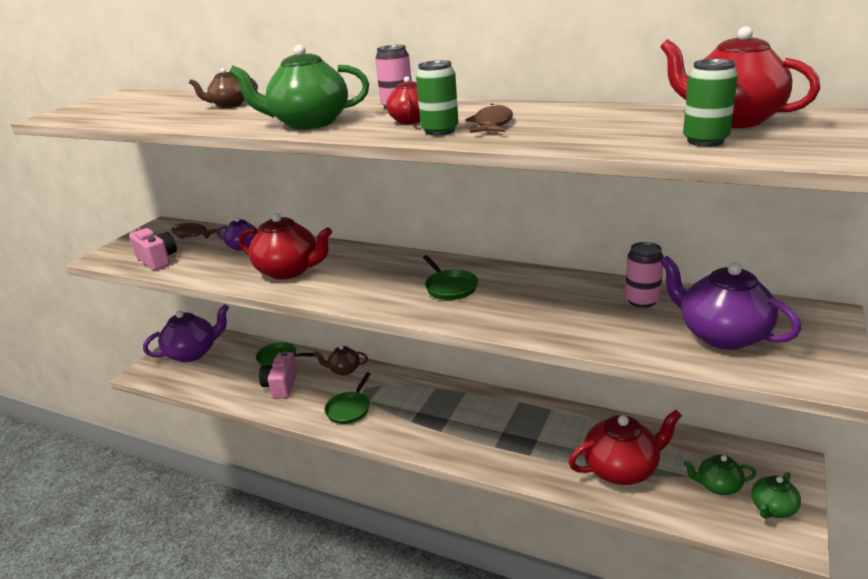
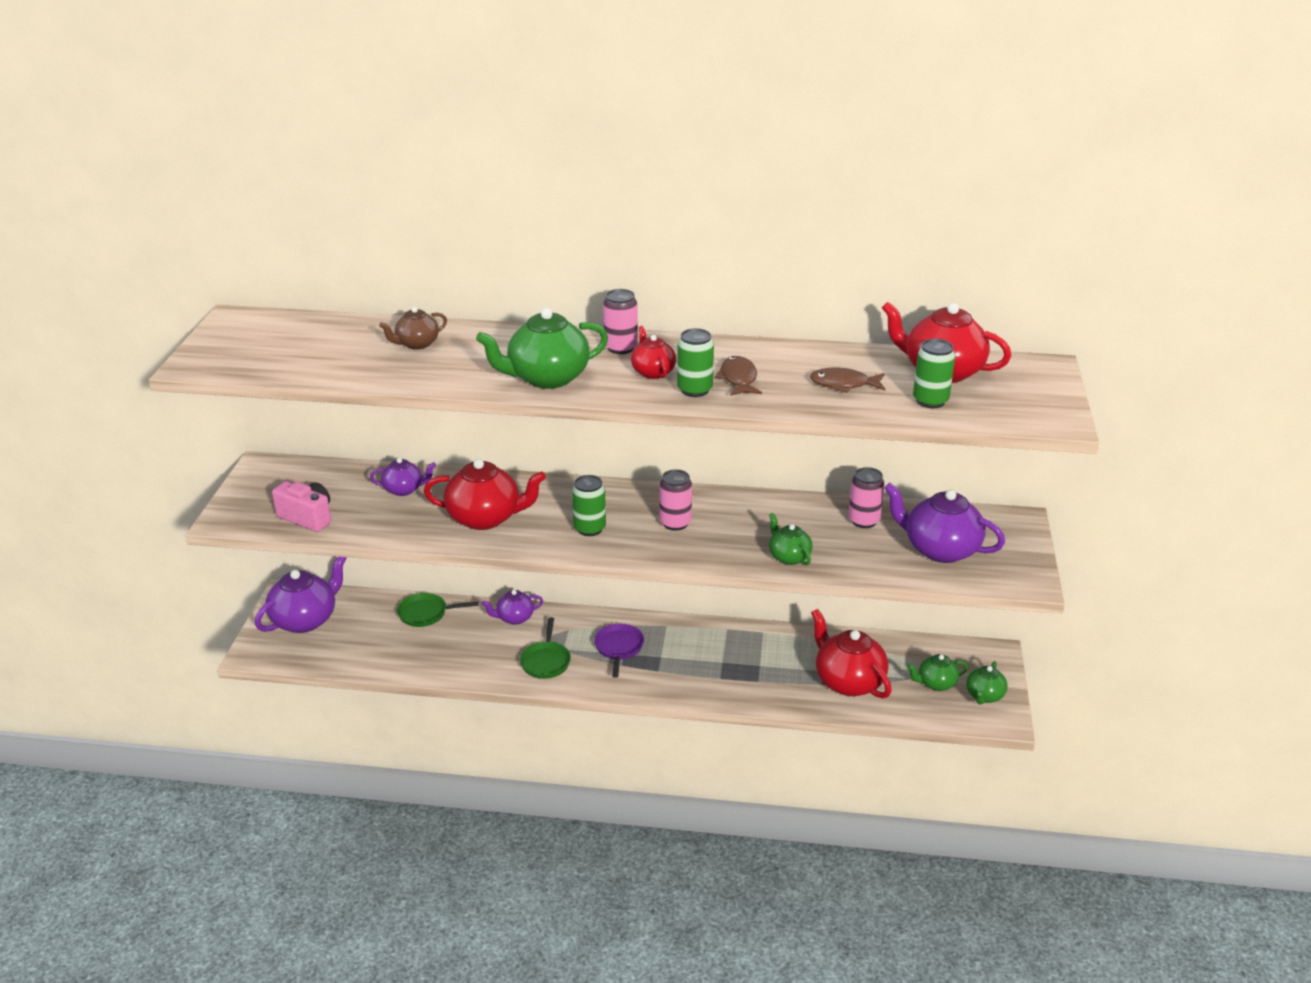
camera: 20 degrees left, 5 degrees up
(192, 234) = (319, 477): brown fish -> brown fish (843, 384)
(281, 386) = (449, 646): pink camera -> none
(344, 370) = (514, 618): brown teapot -> purple teapot
(370, 286) = (589, 529): none -> green can
(416, 406) = (619, 648): none -> purple pan
(450, 287) = (675, 523): green pan -> pink can
(547, 326) = (789, 557): none -> green teapot
(621, 469) = (848, 681): red teapot -> red teapot turned 90 degrees counterclockwise

